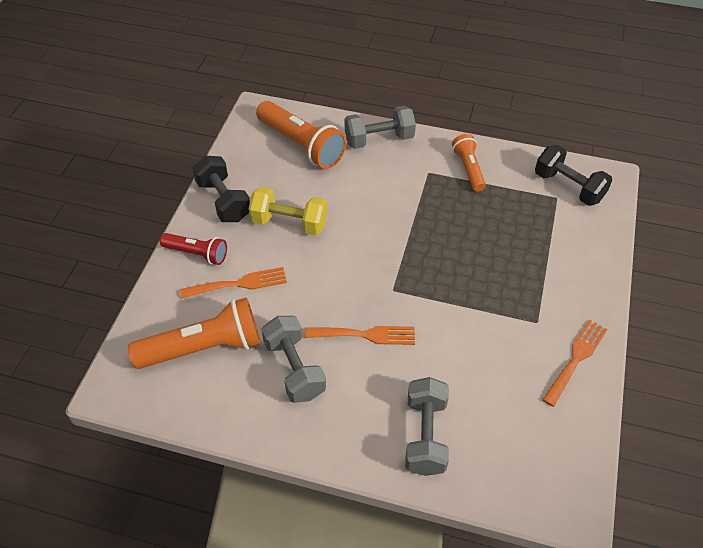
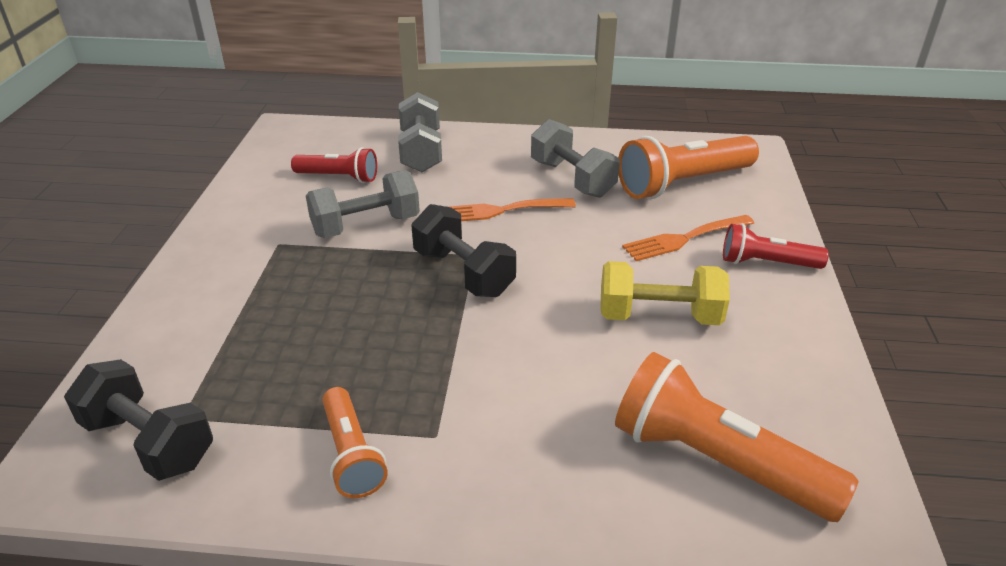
camera: 170 degrees right, 15 degrees down
(223, 201) = (787, 335): black dumbbell -> black dumbbell (463, 273)
(379, 139) = (554, 501): grey dumbbell -> grey dumbbell (366, 226)
(502, 403) = (338, 177): none -> red flashlight
(576, 359) = (240, 217): orange fork -> none

